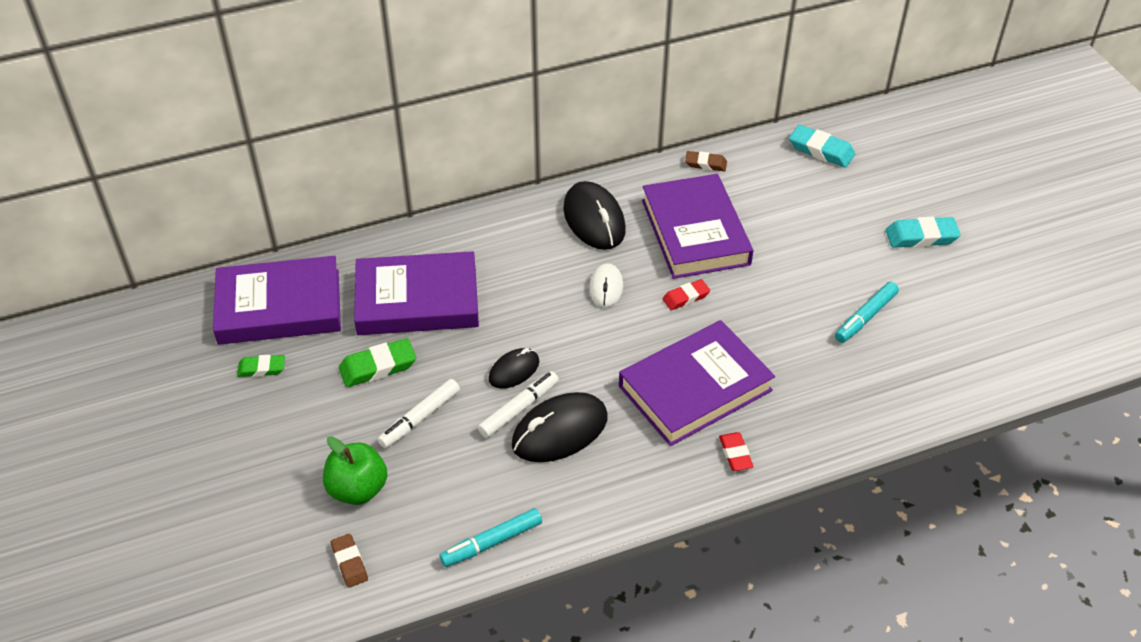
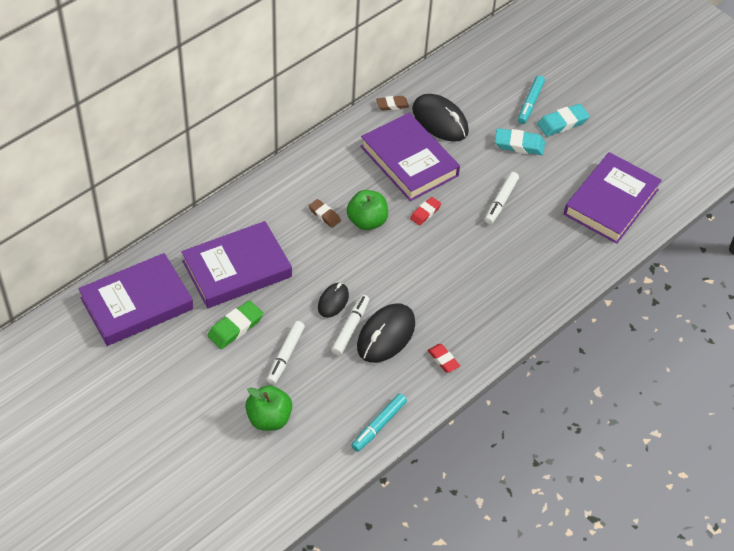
camera: 25 degrees left, 5 degrees up
(261, 368) = (151, 354): green eraser -> none
(349, 563) = (291, 470): brown eraser -> brown eraser (324, 215)
(594, 220) = (333, 171): black mouse -> black mouse (440, 121)
(606, 288) = (367, 221): white mouse -> green apple
(695, 388) = (461, 277): purple book -> purple book (611, 202)
(735, 454) = (508, 315): red eraser -> red eraser (443, 360)
(793, 309) = (501, 201): none -> white marker
(821, 150) = (468, 73): turquoise eraser -> turquoise eraser (519, 145)
(865, 317) = (550, 193): turquoise marker -> turquoise marker (530, 103)

